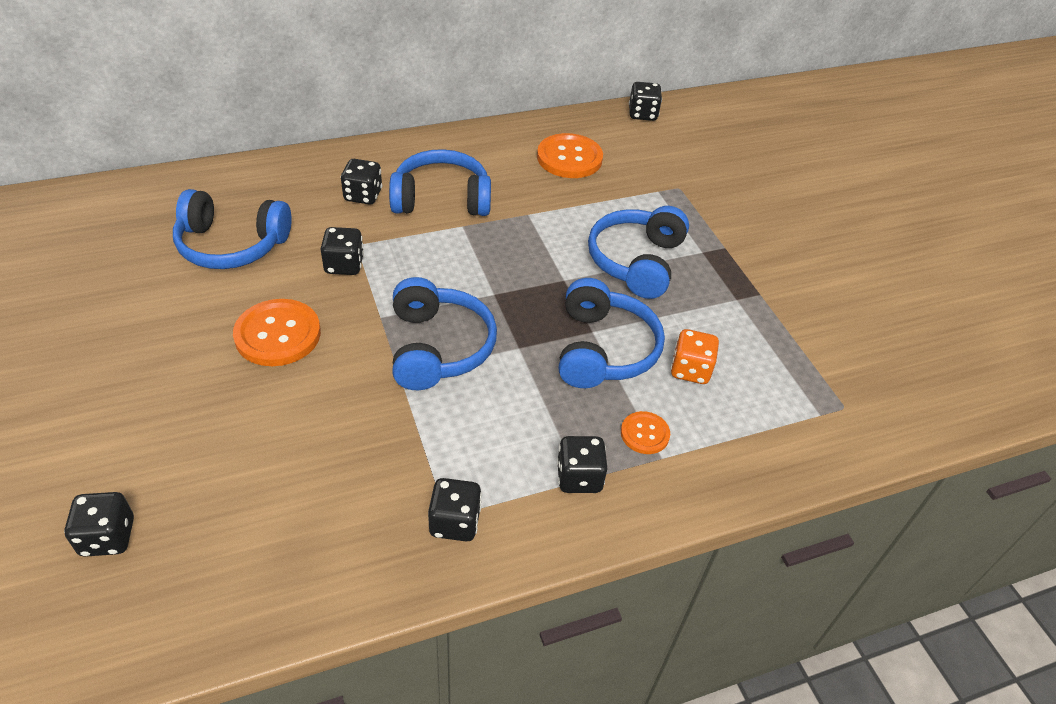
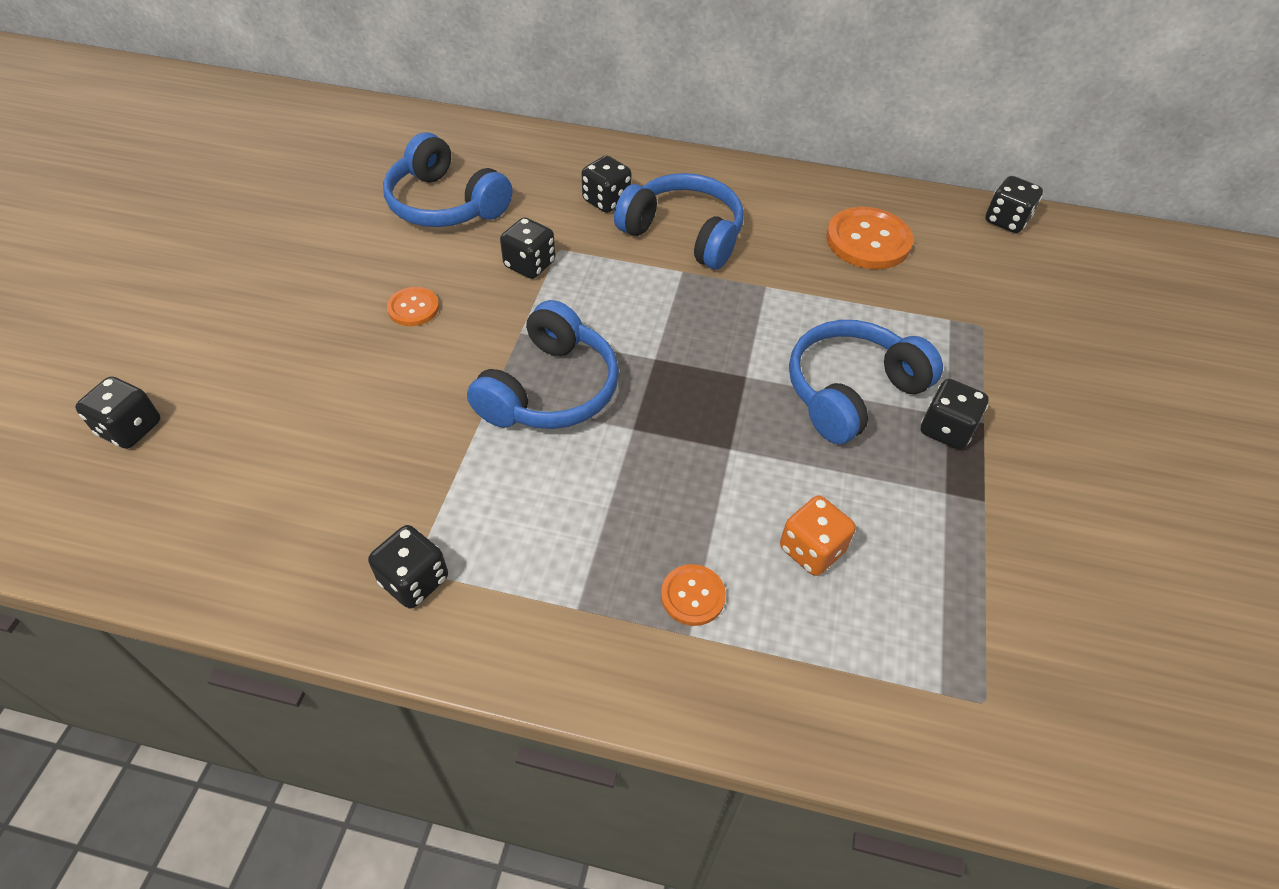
camera: 35 degrees right, 5 degrees up
(278, 334) = (413, 308): orange button -> orange button, size x0.55
(579, 477) = (578, 604): black dice -> black dice (946, 429)
(603, 349) = (726, 475): blue headphones -> none

